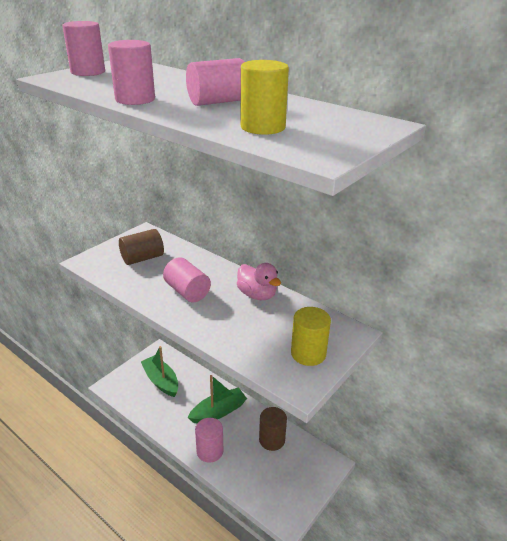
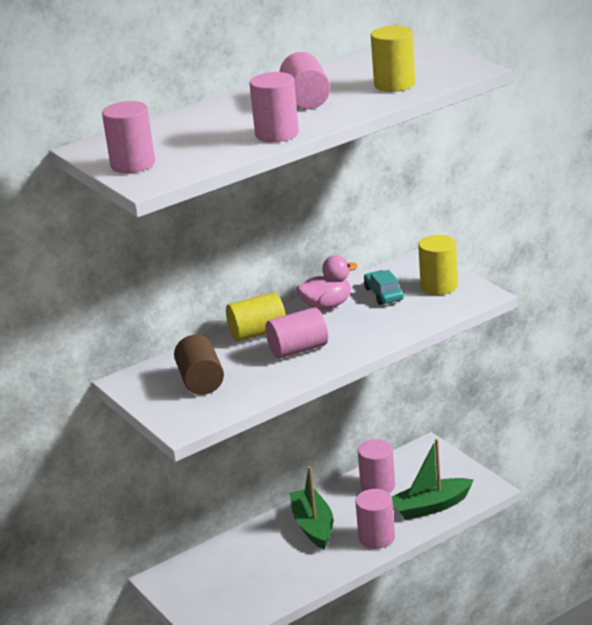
camera: 70 degrees left, 5 degrees down
(161, 381) = (229, 577): green boat -> green boat (431, 506)
(210, 270) = (257, 333): none -> yellow cylinder
(272, 440) = (378, 486): brown cylinder -> pink cylinder
(284, 322) = (384, 294): none -> turquoise car

